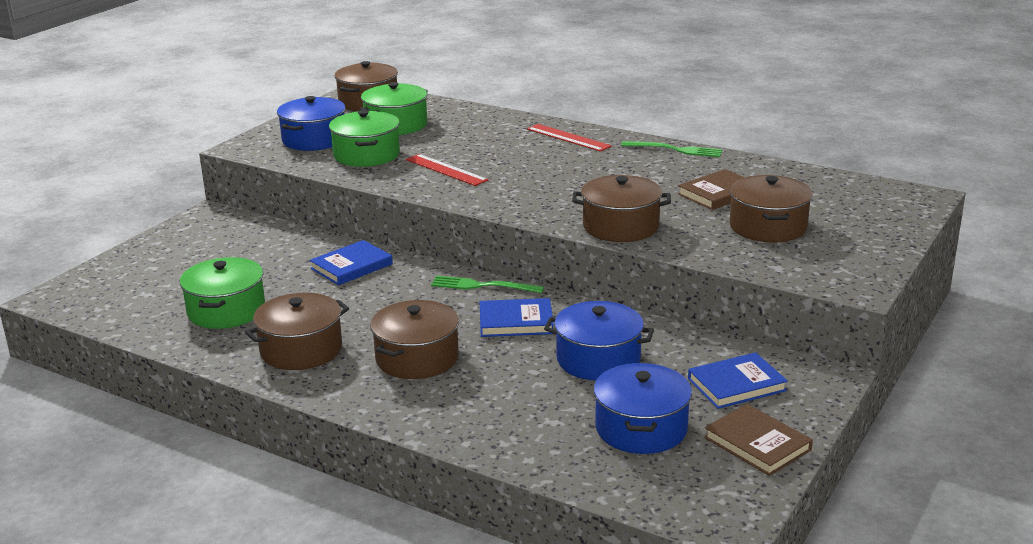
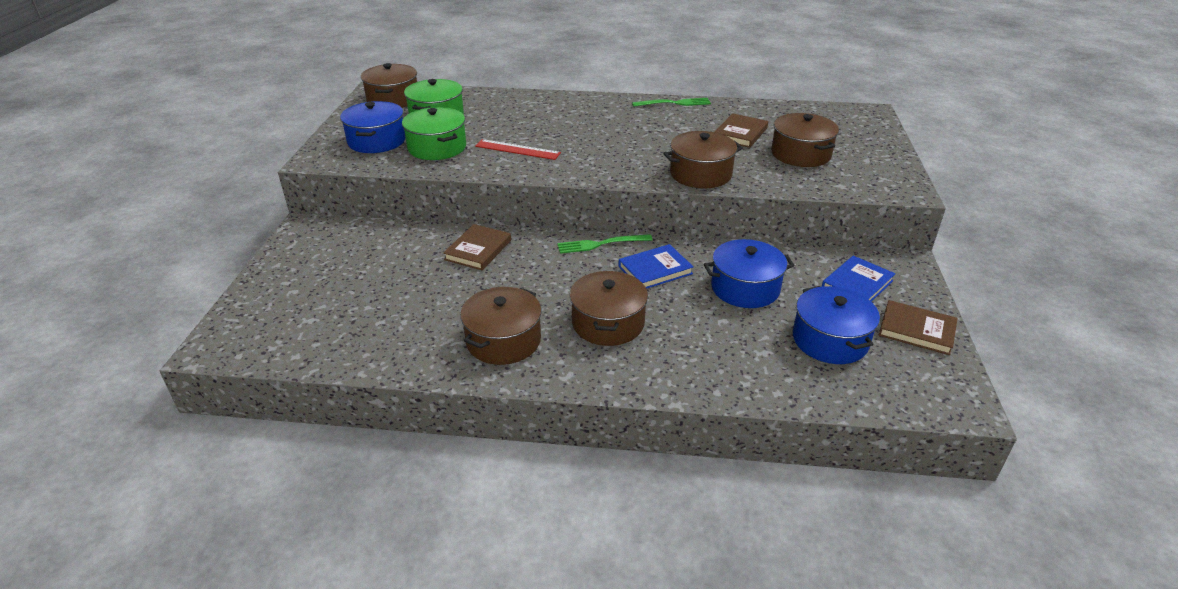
camera: 25 degrees left, 10 degrees up
(226, 311) = (402, 318): green pot -> none
(351, 266) = (478, 250): blue book -> brown book
(568, 137) = (586, 106): red ruler -> none

